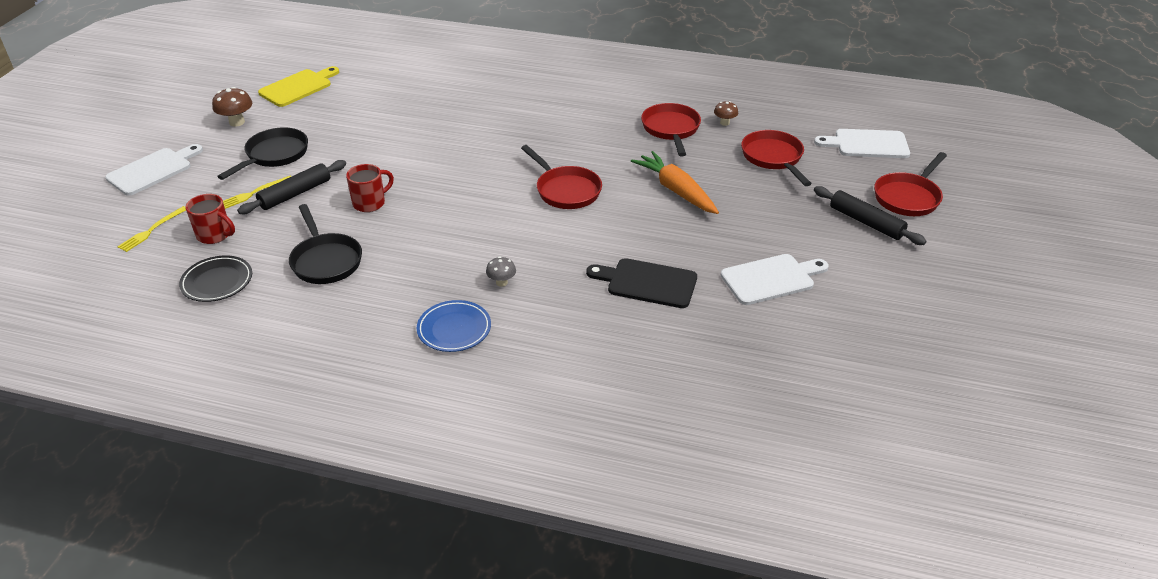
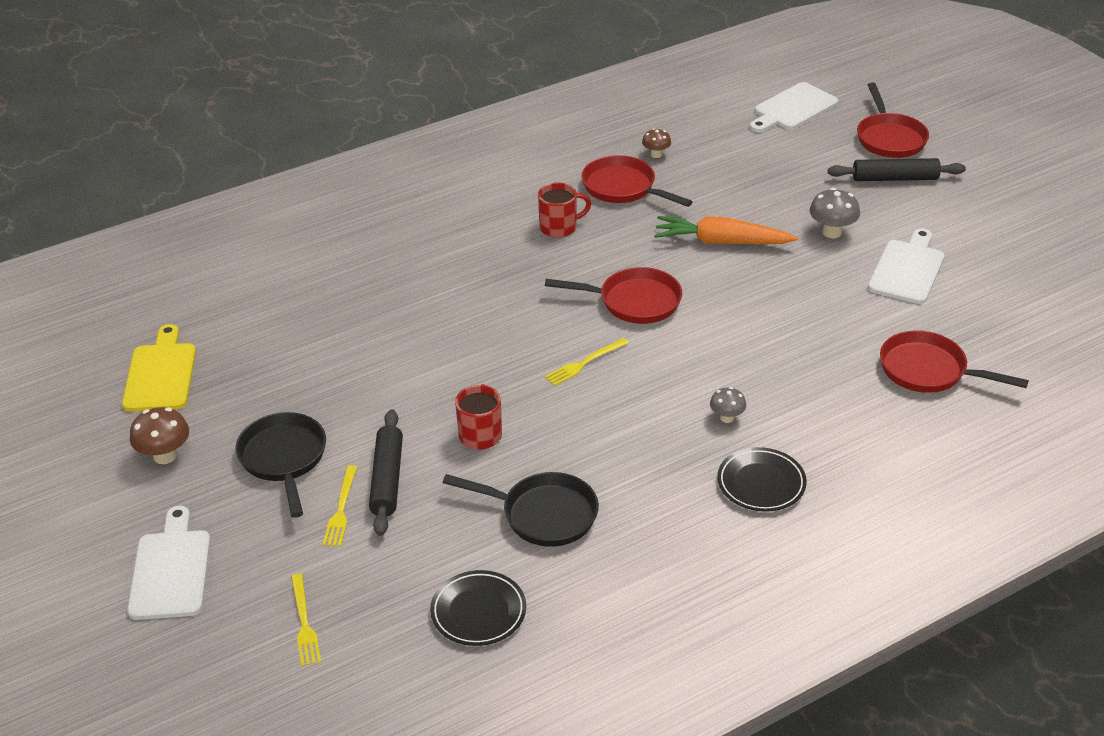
camera: 45 degrees left, 0 degrees up
(215, 235) = (384, 576): red mug -> red mug (559, 227)
(454, 329) = (761, 483): blue plate -> black plate
(482, 203) = (585, 363): none -> yellow fork
(647, 283) = (832, 335): black cutting board -> none
(759, 227) = (832, 232): none -> grey mushroom
(773, 158) = (745, 164): red pan -> red pan (928, 371)

